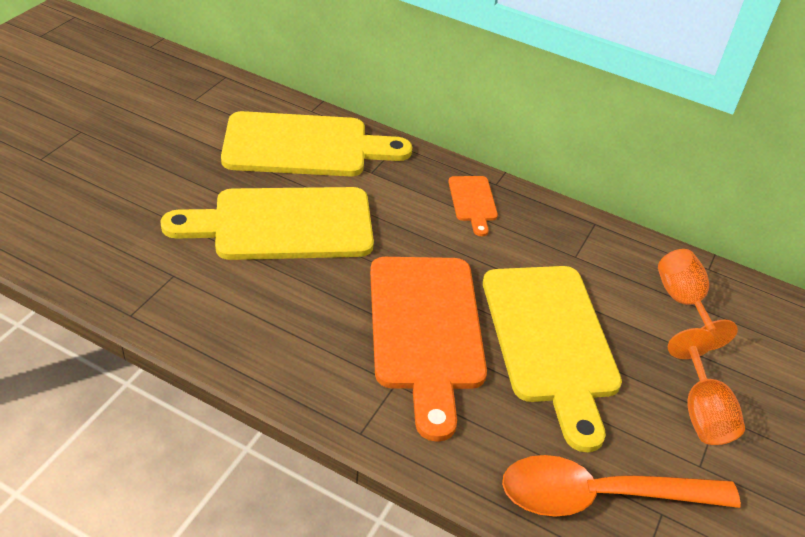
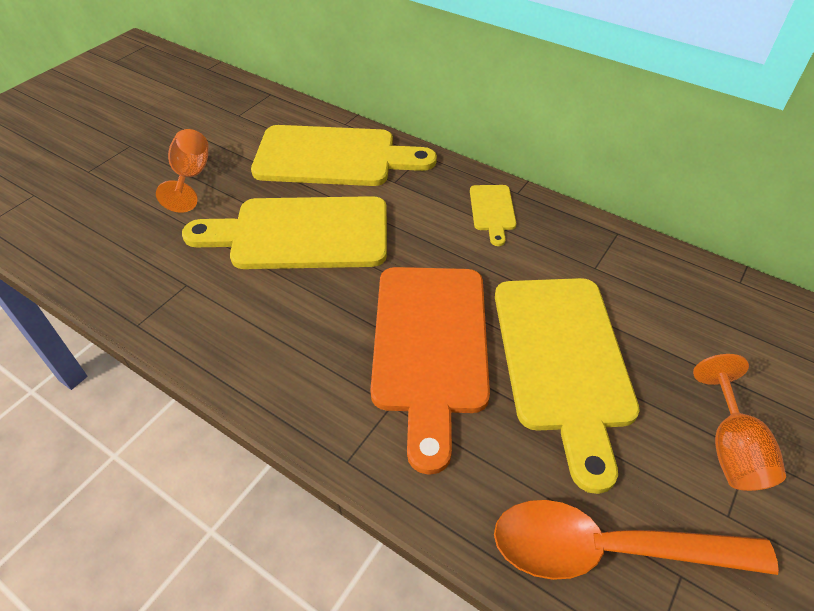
camera: 10 degrees right, 5 degrees up
(473, 202) = (492, 211): orange cutting board -> yellow cutting board
(683, 303) = (711, 319): orange goblet -> orange goblet (191, 177)

